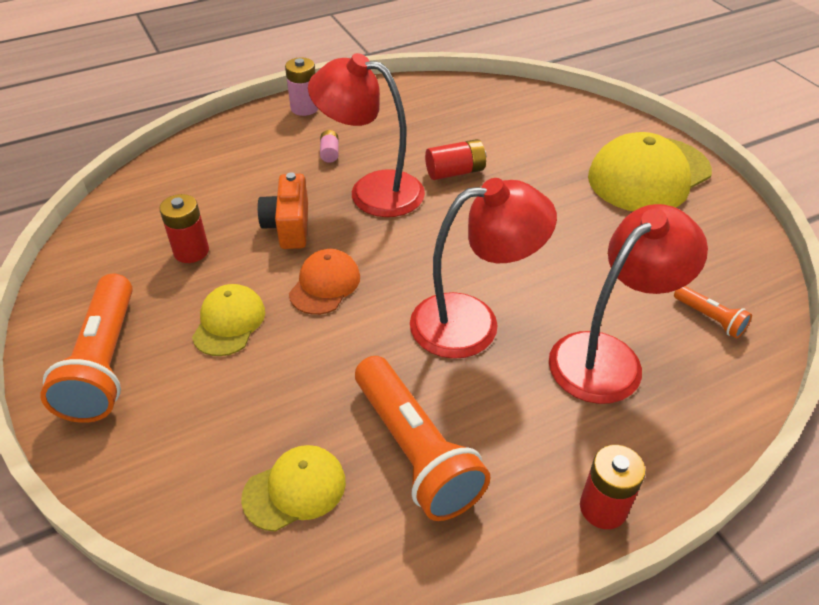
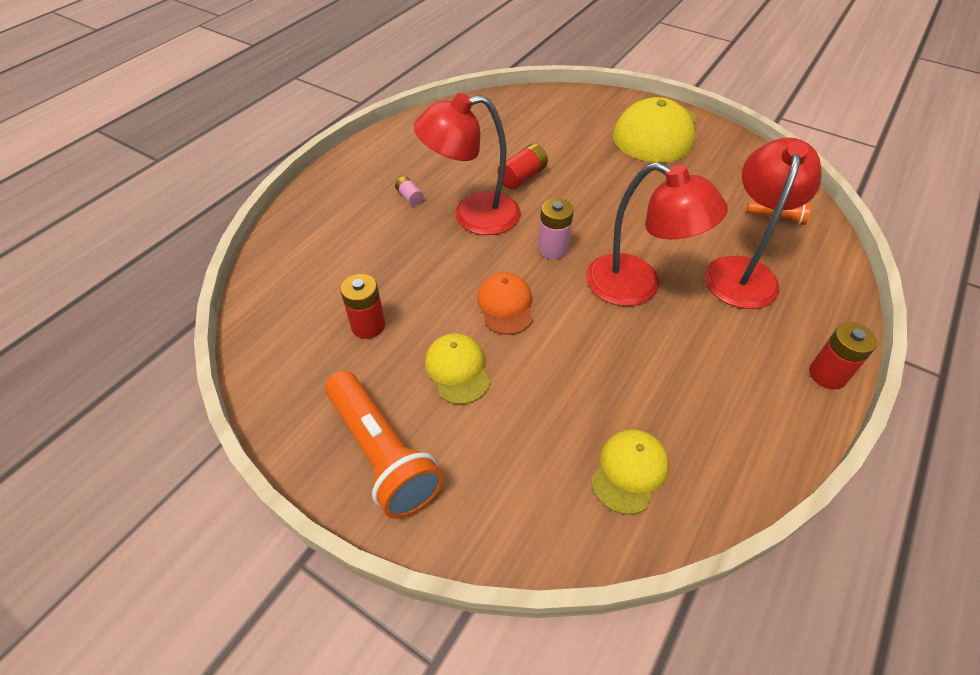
camera: 30 degrees left, 5 degrees up
(288, 226) = (432, 271): orange camera -> none
(304, 108) = (352, 166): pink battery -> pink battery (552, 249)
(415, 451) = (684, 398): orange flashlight -> none
(473, 322) = (637, 286): red lamp -> red lamp turned 75 degrees clockwise

